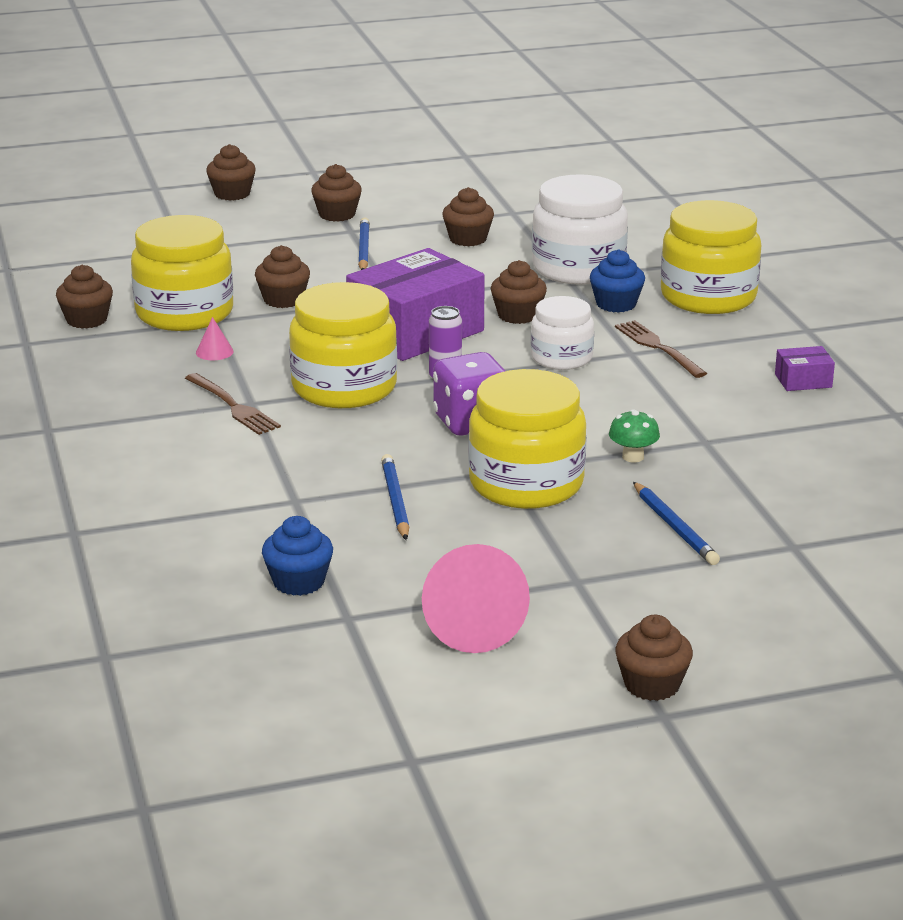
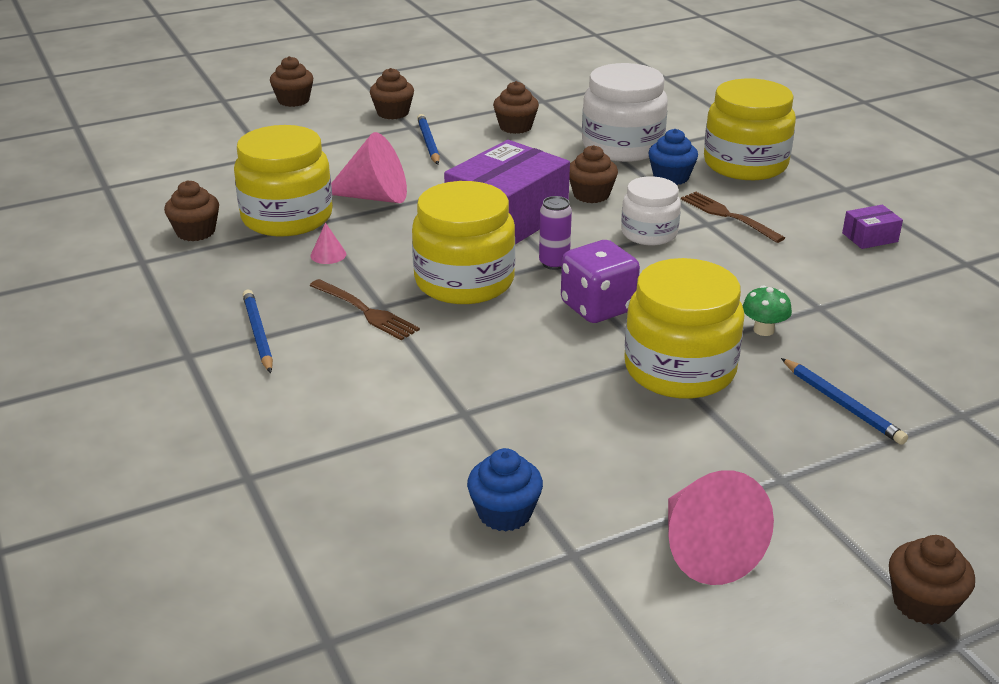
camera: 10 degrees left, 5 degrees up
(283, 300) = (374, 197): brown cupcake -> pink cone
(395, 501) = (563, 402): blue pencil -> blue pencil (258, 333)

